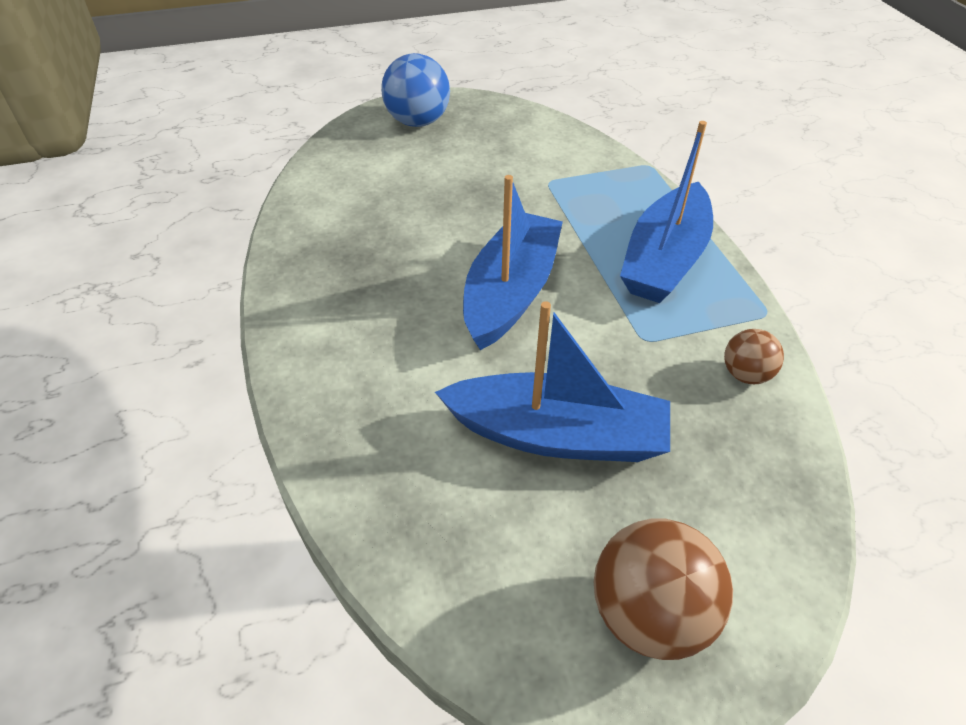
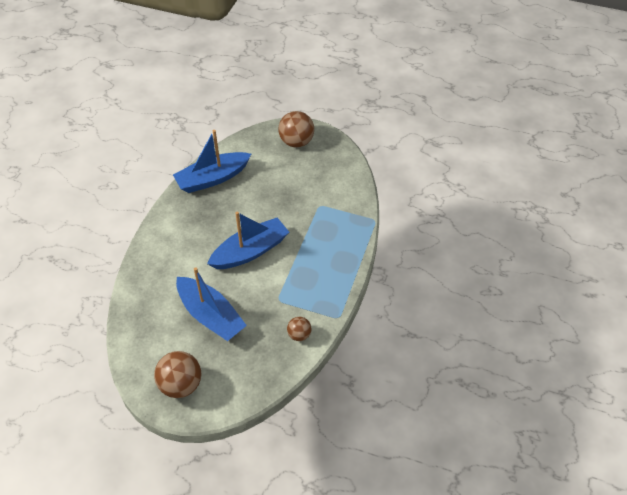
camera: 35 degrees right, 5 degrees up
(418, 122) = (296, 142): blue ball -> brown ball
(664, 259) = (325, 271): blue boat -> blue boat (212, 178)

